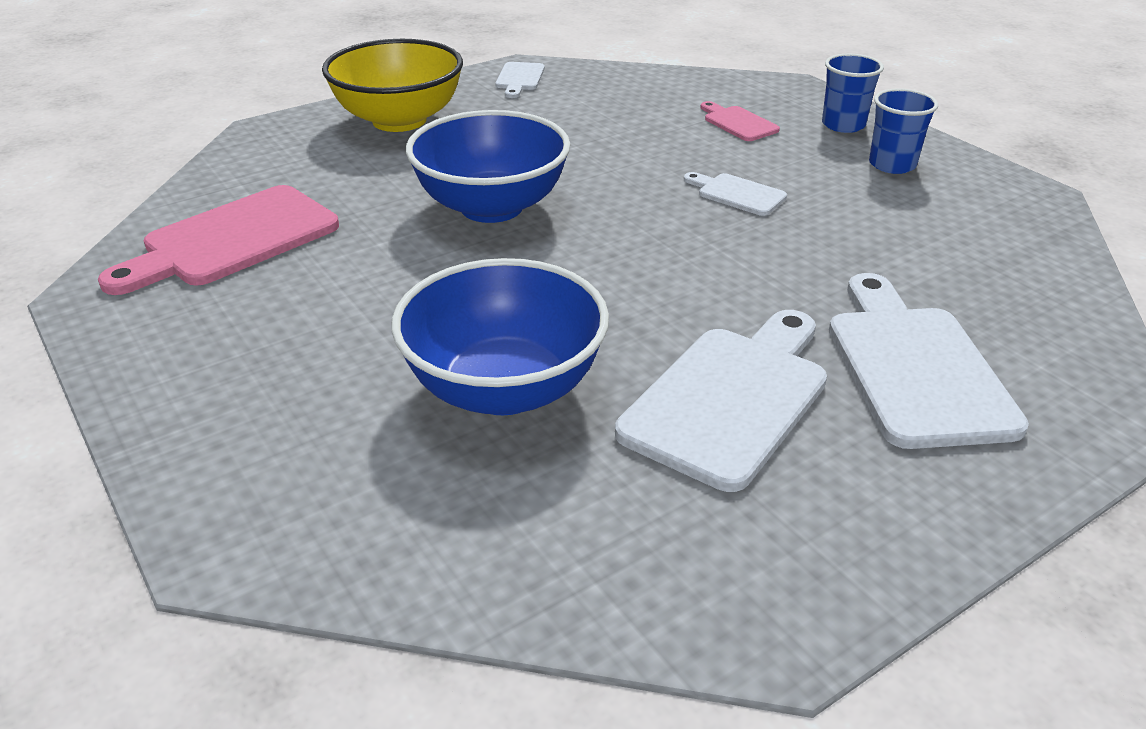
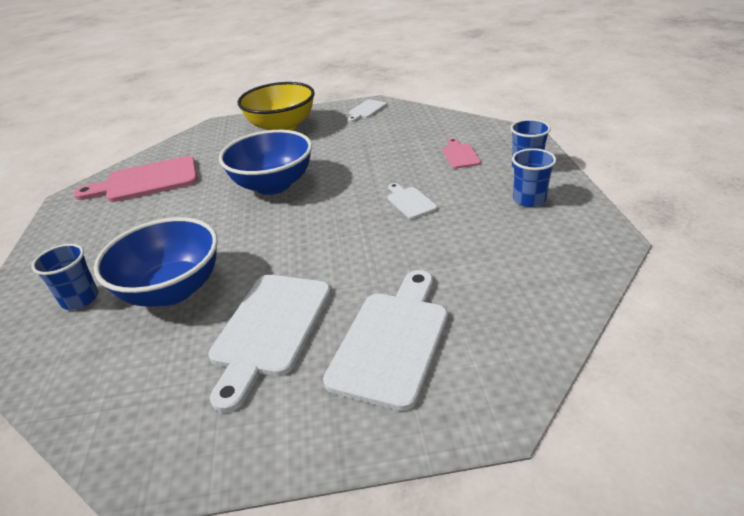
camera: 30 degrees right, 0 degrees up
(343, 444) = (80, 299): none -> blue cup
(731, 399) = (269, 329): white cutting board -> white cutting board turned 135 degrees clockwise

